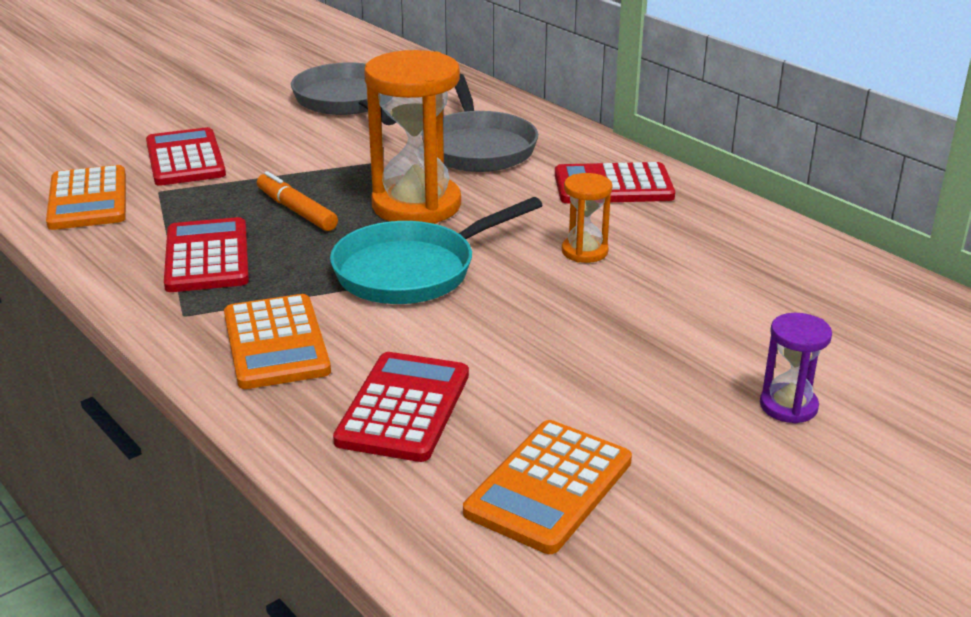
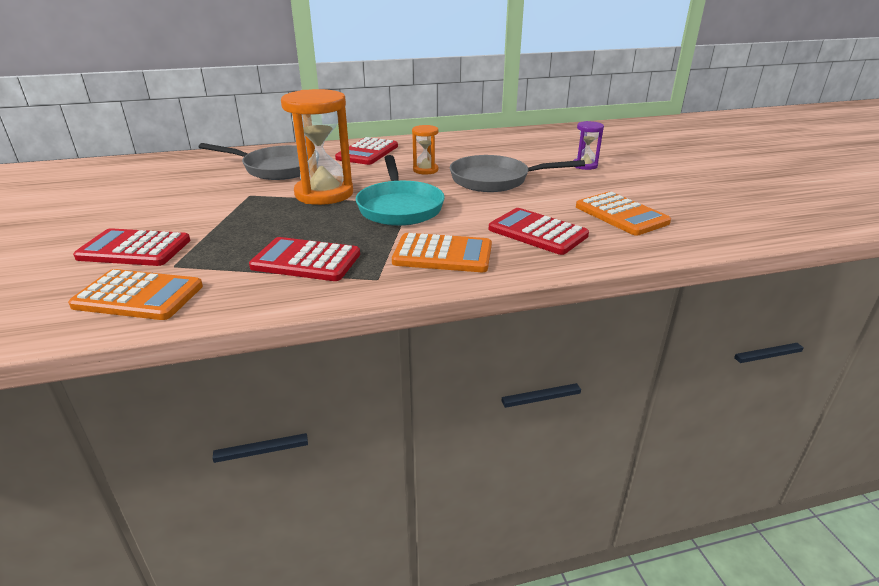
camera: 65 degrees left, 0 degrees up
(296, 210) = (281, 225): orange marker -> none
(348, 101) = (146, 187): grey pan -> grey pan (495, 180)

